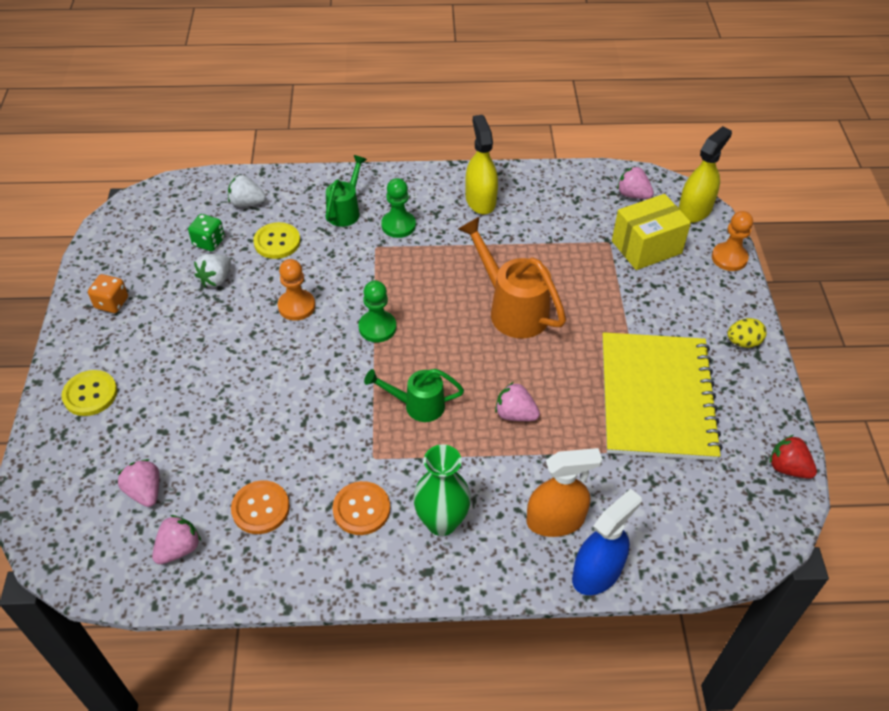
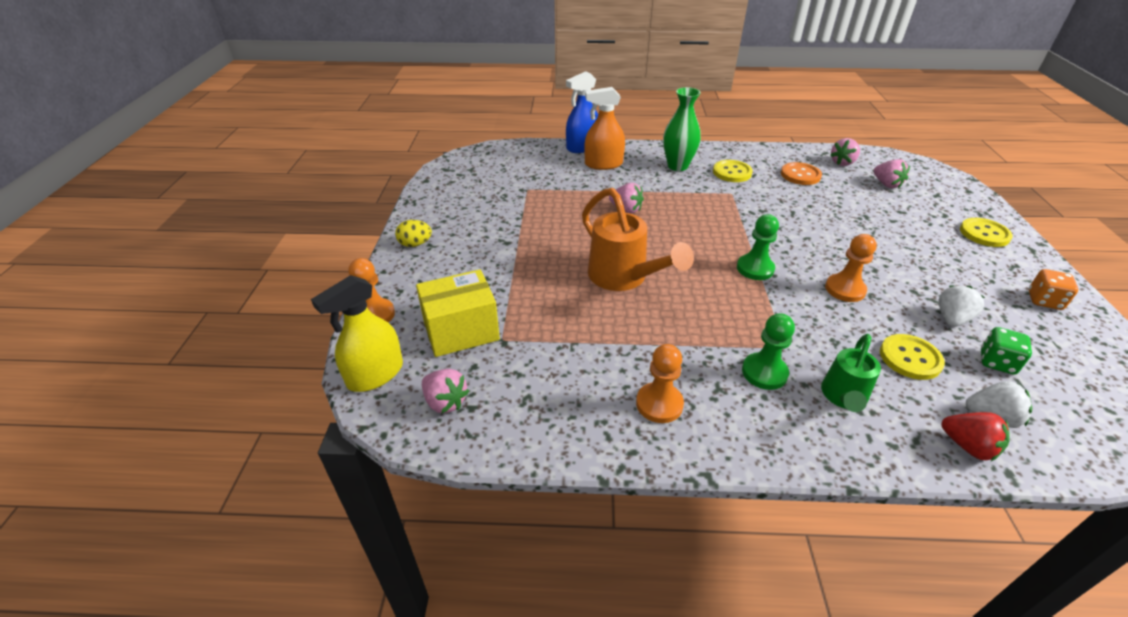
camera: 175 degrees left, 10 degrees down
(361, 509) = (732, 172): orange button -> yellow button
(417, 405) = (705, 217): green watering can -> none
(480, 200) = (659, 404): yellow spray bottle -> orange pawn
(656, 397) = (511, 214): yellow notebook -> none
(787, 468) = (436, 178): red strawberry -> red strawberry (968, 446)

